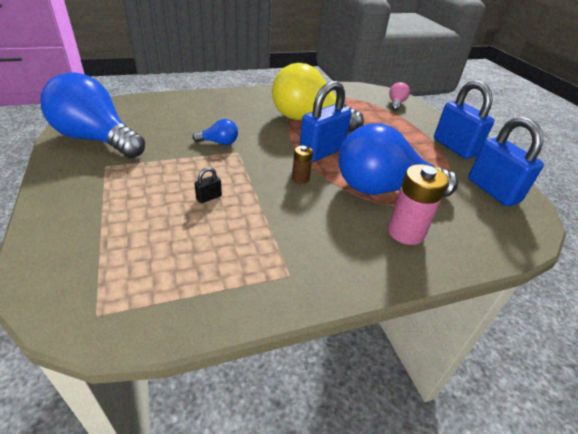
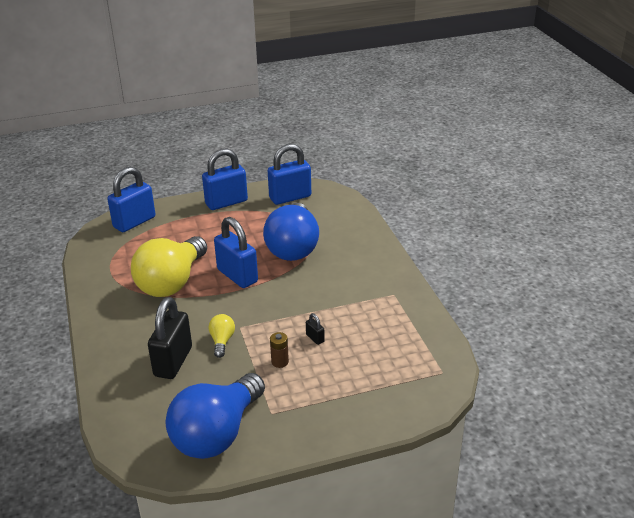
camera: 85 degrees left, 5 degrees down
(198, 121) = (173, 361): none -> black padlock
(219, 143) = (222, 341): blue light bulb -> yellow light bulb
(300, 178) = (282, 289): brown battery -> brown battery (280, 362)
(396, 103) = (134, 222): pink light bulb -> blue padlock
(405, 232) = (344, 243): pink battery -> none

